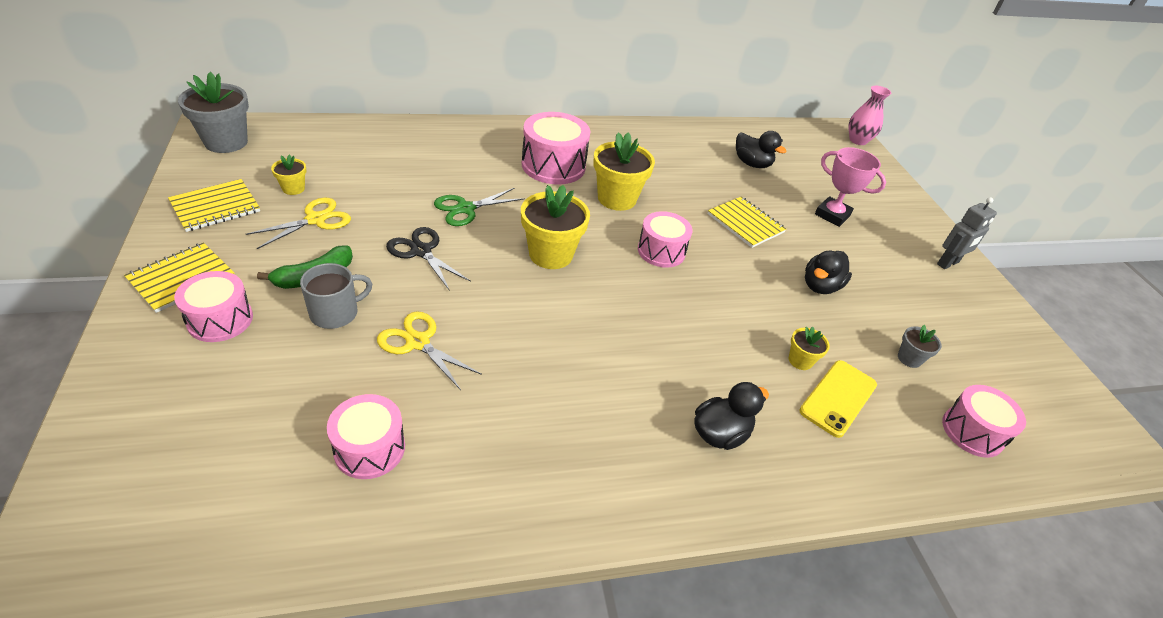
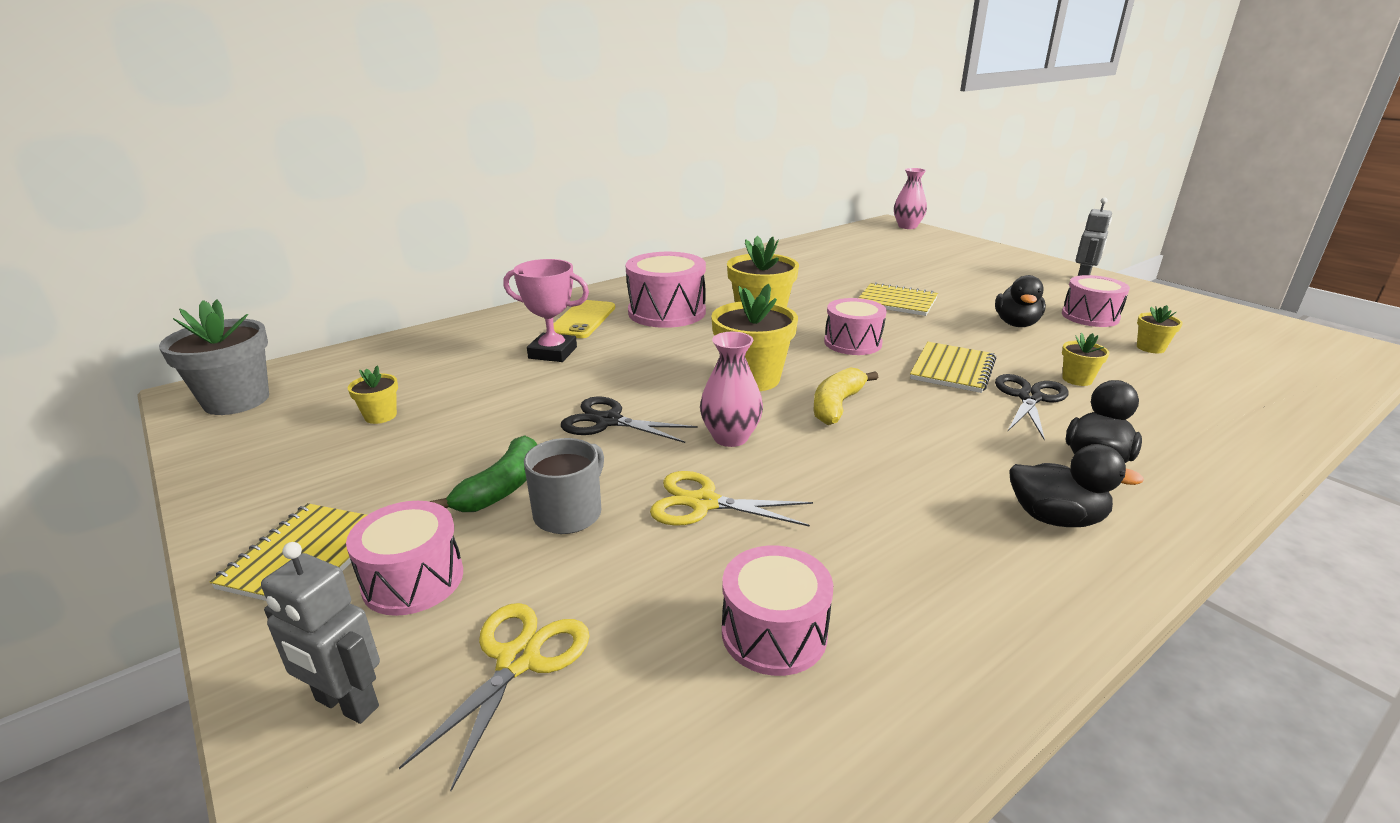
camera: 20 degrees left, 15 degrees down
(136, 379) = (346, 704): none -> grey robot
(215, 207) = (285, 466): yellow notebook -> yellow notebook (952, 369)
(316, 220) = (443, 435): yellow scissors -> yellow scissors (518, 660)
(465, 208) = (615, 371): green scissors -> none
(484, 299) = (730, 437): none -> pink vase
(585, 304) = (837, 405): none -> yellow banana
(738, 360) = (1029, 397): none -> black scissors
(752, 164) = (846, 262): black duck -> black duck (1055, 518)
(832, 215) = (956, 276): pink trophy -> pink trophy (552, 353)
(838, 398) = (1143, 394): yellow phone -> yellow phone (582, 320)
(909, 358) = (1150, 348): grey flower pot -> yellow flower pot
(972, 432) = (1265, 378): pink drum -> pink drum (1090, 316)

